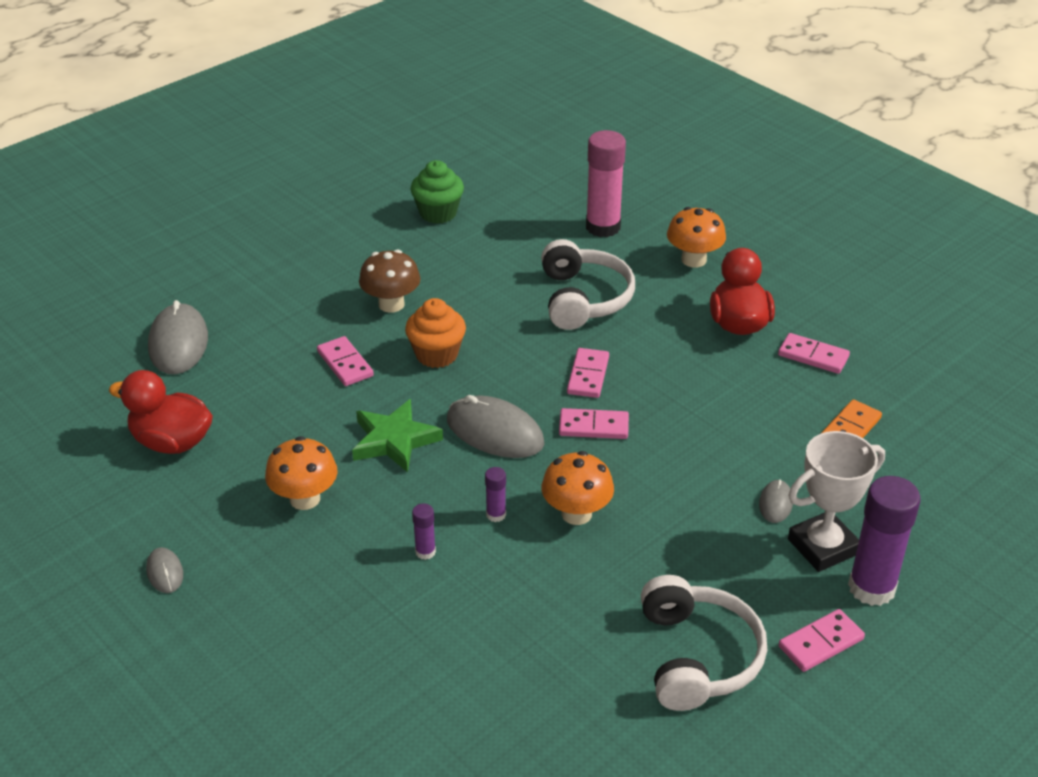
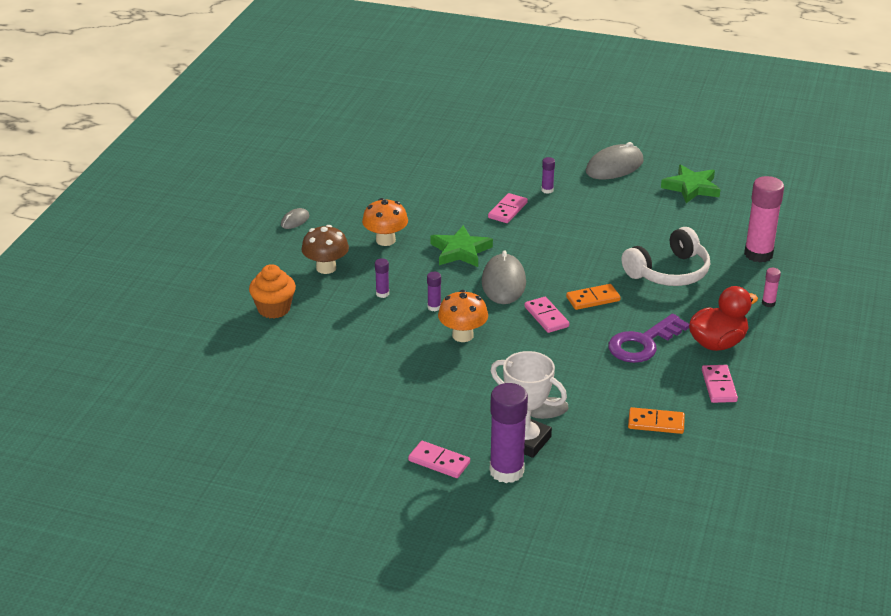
camera: 60 degrees right, 5 degrees down
(172, 442) = (387, 183): red duck -> none
(178, 343) = (466, 152): grey mouse -> grey mouse (614, 166)
(335, 315) = (547, 190): none -> purple glue stick
(391, 304) = (579, 205): brown mushroom -> brown mushroom (326, 268)
(436, 354) = (550, 238): orange cupcake -> orange cupcake (274, 309)
(438, 213) = (691, 187): green cupcake -> green star
(588, 375) = (593, 299): pink domino -> orange domino
(694, 260) = (768, 303): orange mushroom -> pink glue stick
(697, 656) = (386, 416): white headphones -> none
(700, 375) = (643, 343): none -> purple key

